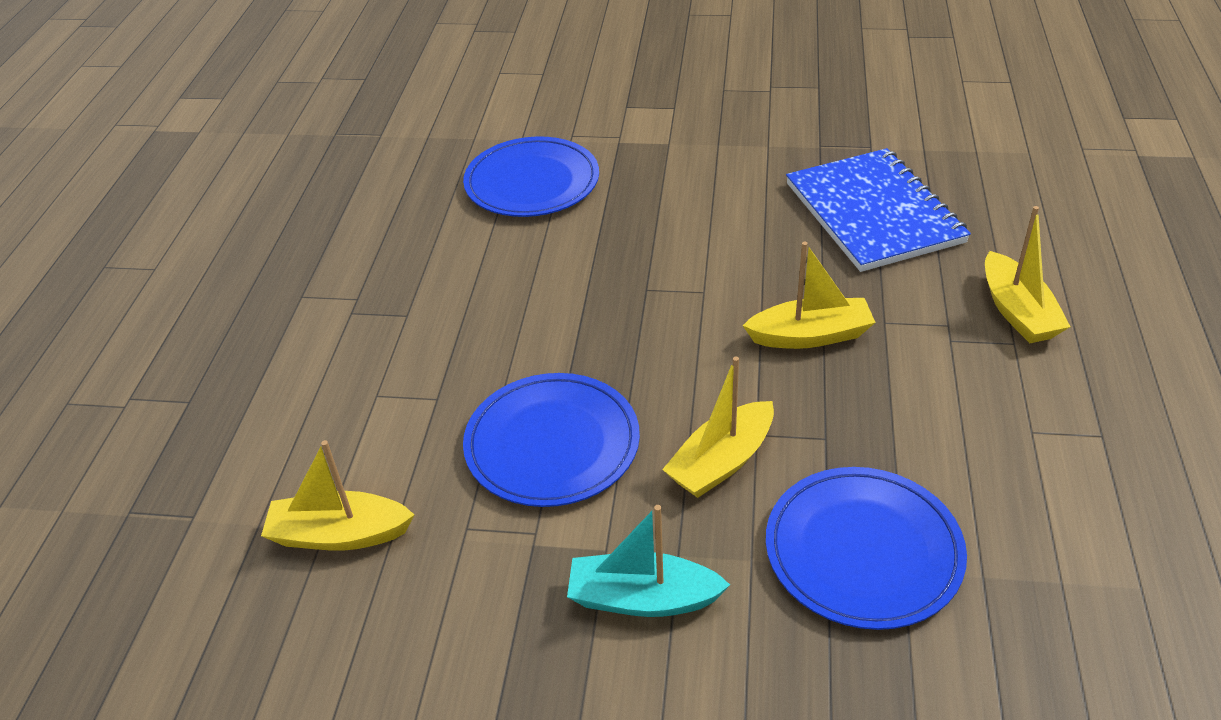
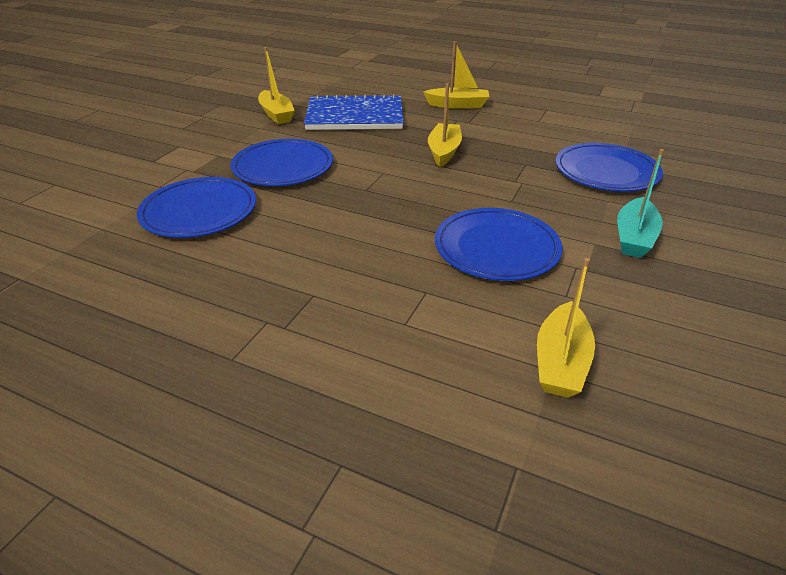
camera: 75 degrees left, 5 degrees down
(668, 202) = (283, 167): none -> blue plate
(721, 462) = (533, 194): yellow boat -> yellow boat (276, 114)

